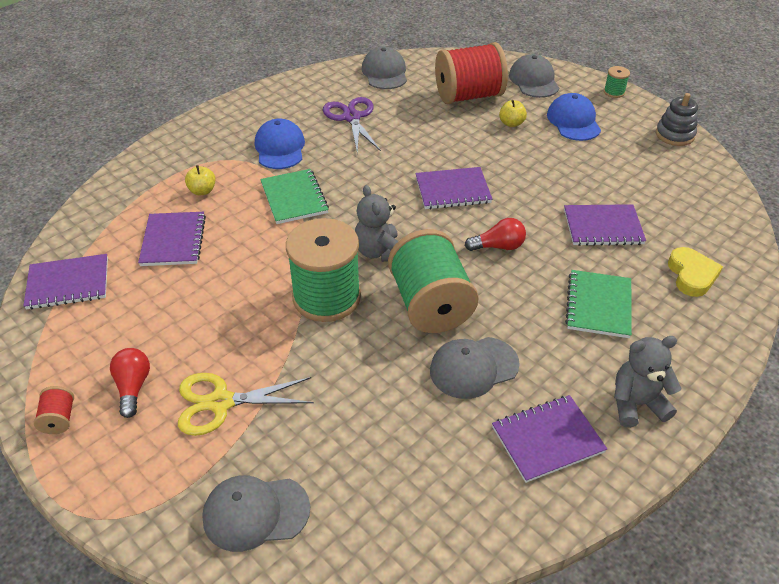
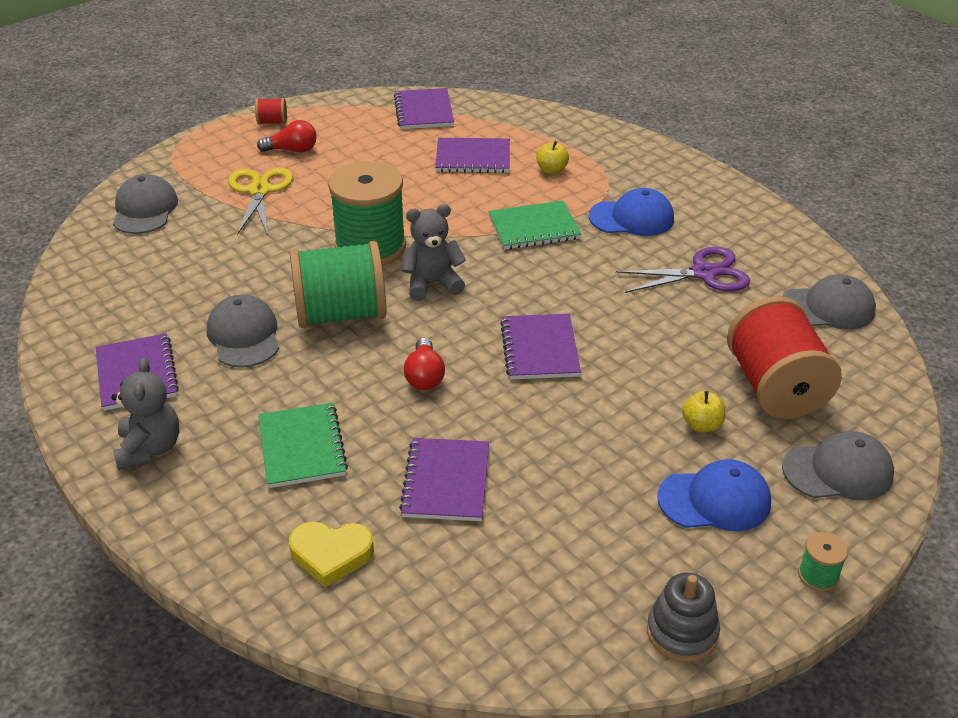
camera: 95 degrees right, 5 degrees down
(598, 305) = (302, 447): green notebook -> green notebook turned 60 degrees clockwise

